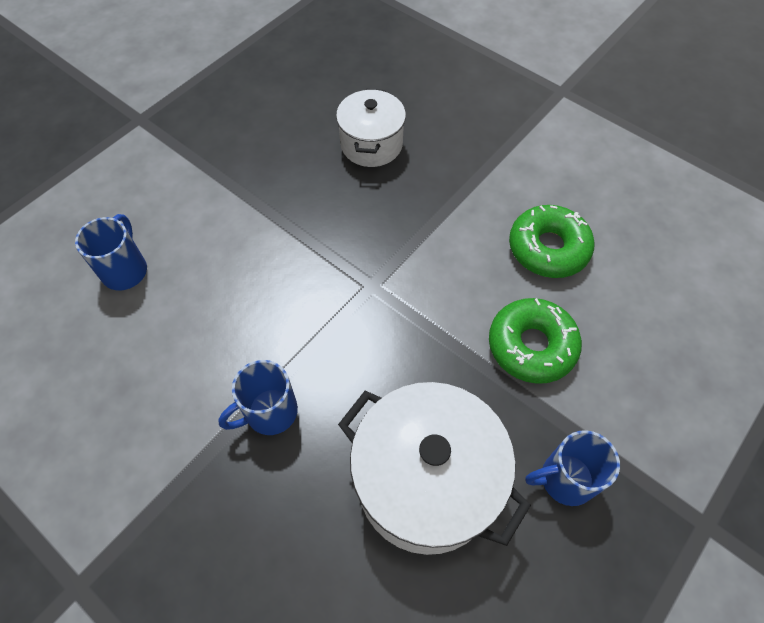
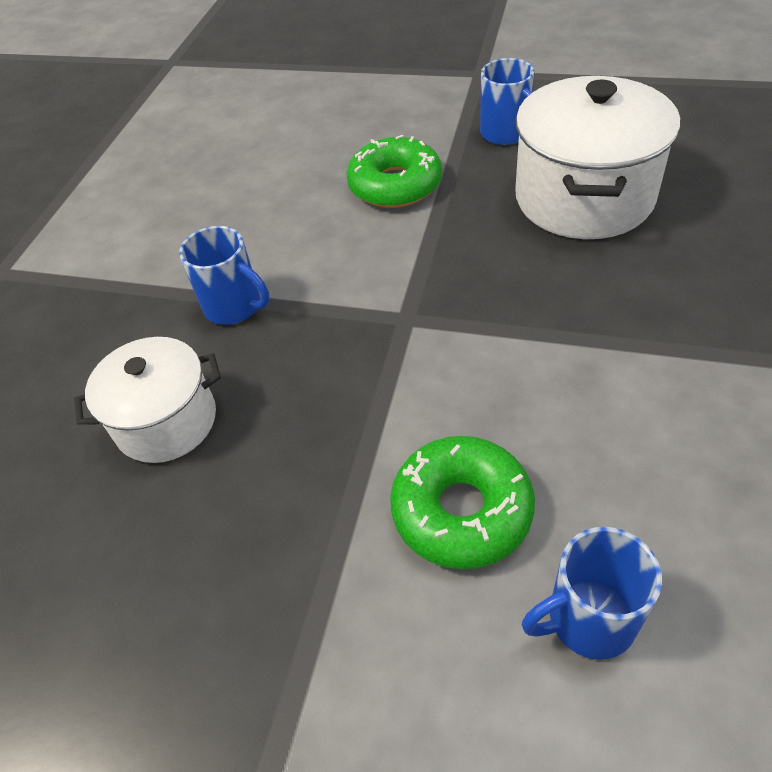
camera: 110 degrees left, 10 degrees down
(269, 412) = (628, 327): blue mug -> blue mug (235, 307)
(548, 248) = (268, 209): green donut -> green donut (461, 510)

